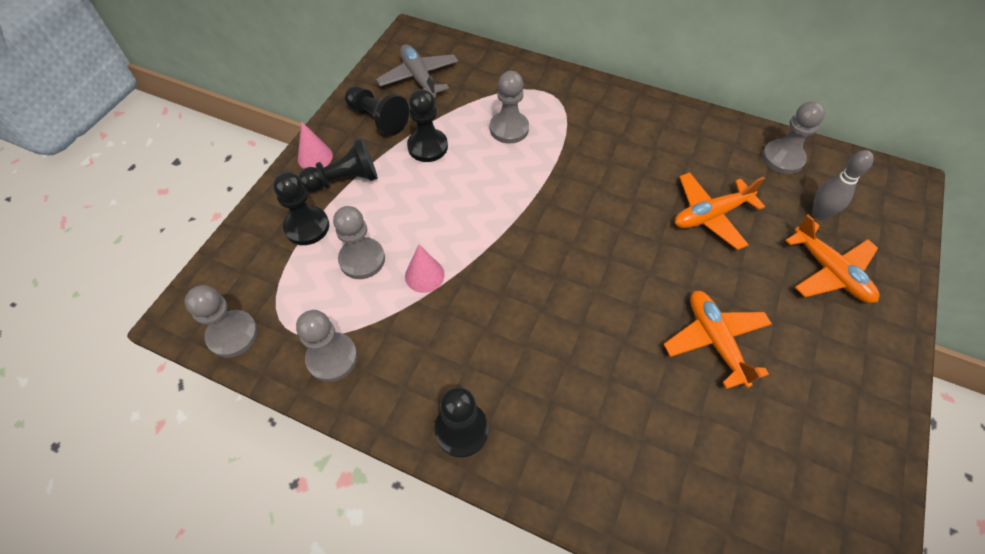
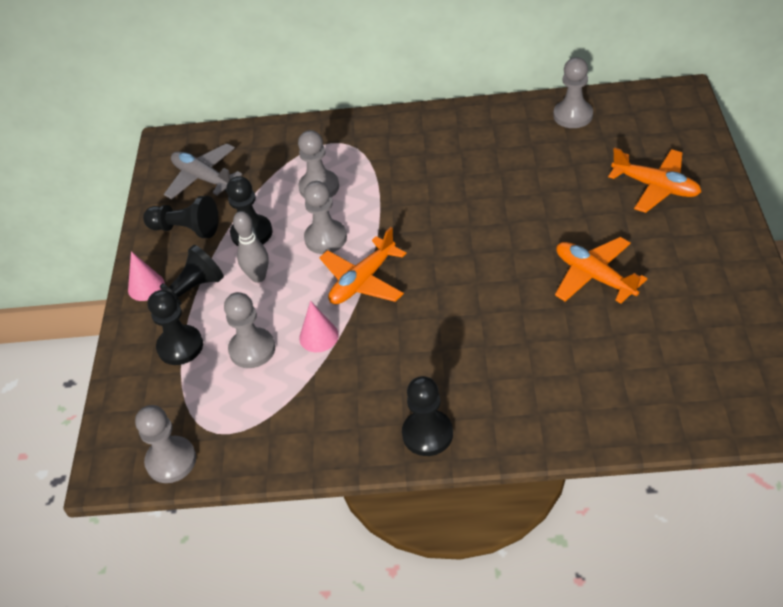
camera: 20 degrees left, 10 degrees down
(332, 358) = (278, 435): grey pawn -> grey pawn (325, 238)
(710, 215) = (538, 184): orange plane -> orange plane (363, 281)
(819, 214) = (625, 147): grey bowling pin -> grey bowling pin (258, 277)

